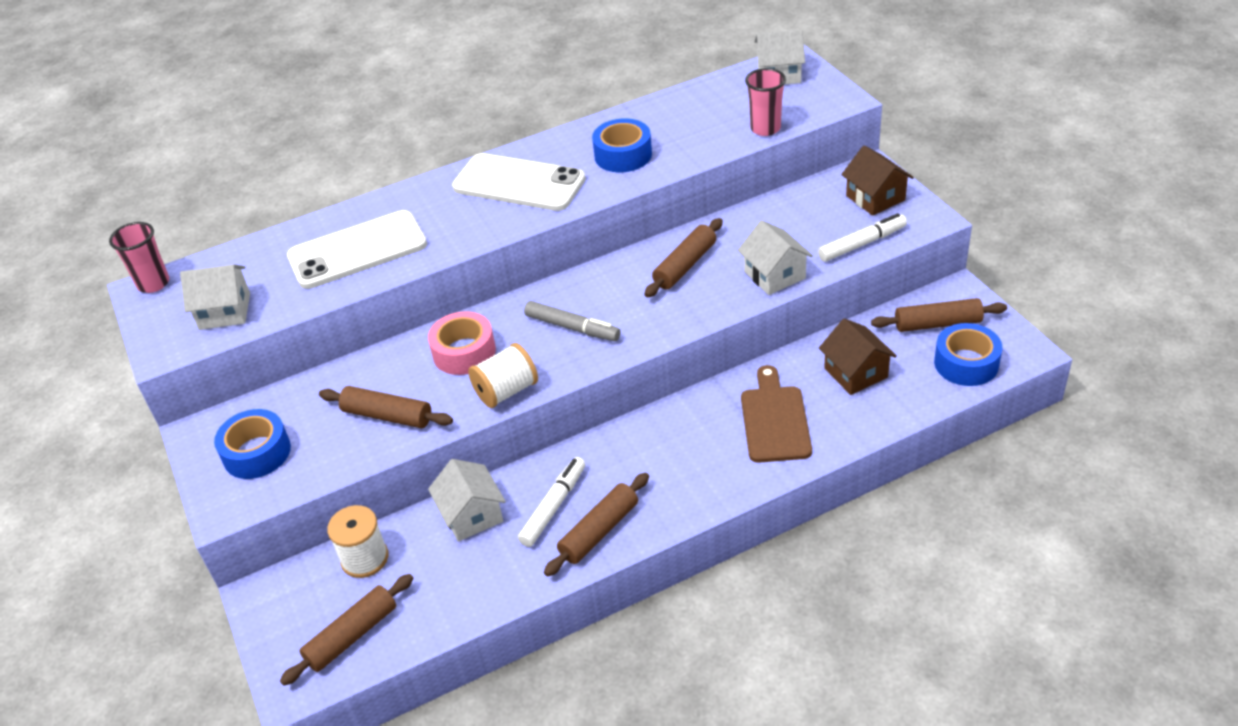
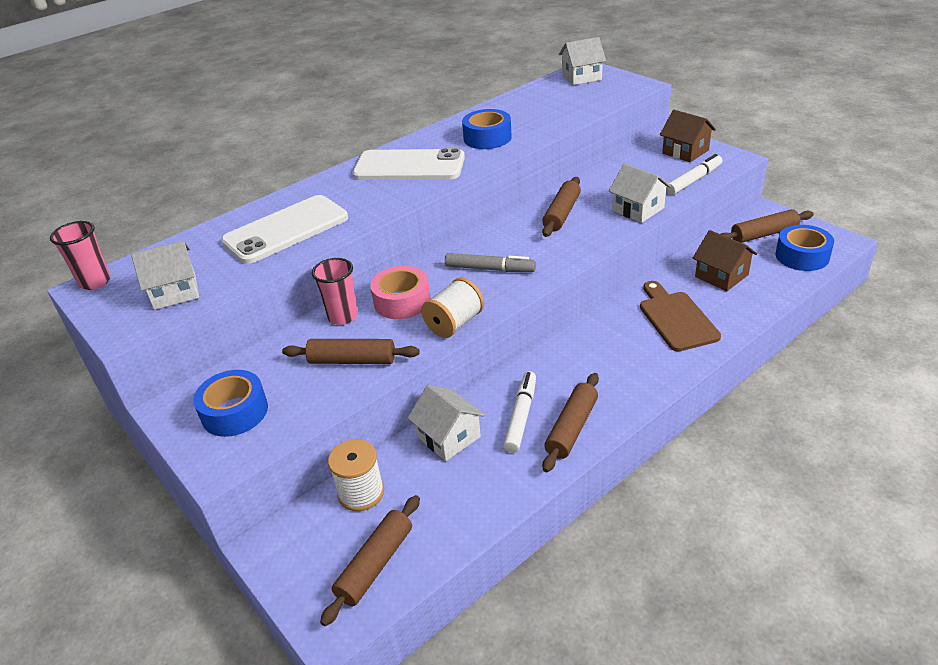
camera: 15 degrees left, 5 degrees down
(765, 128) = (592, 108): pink cup -> pink cup (343, 316)

